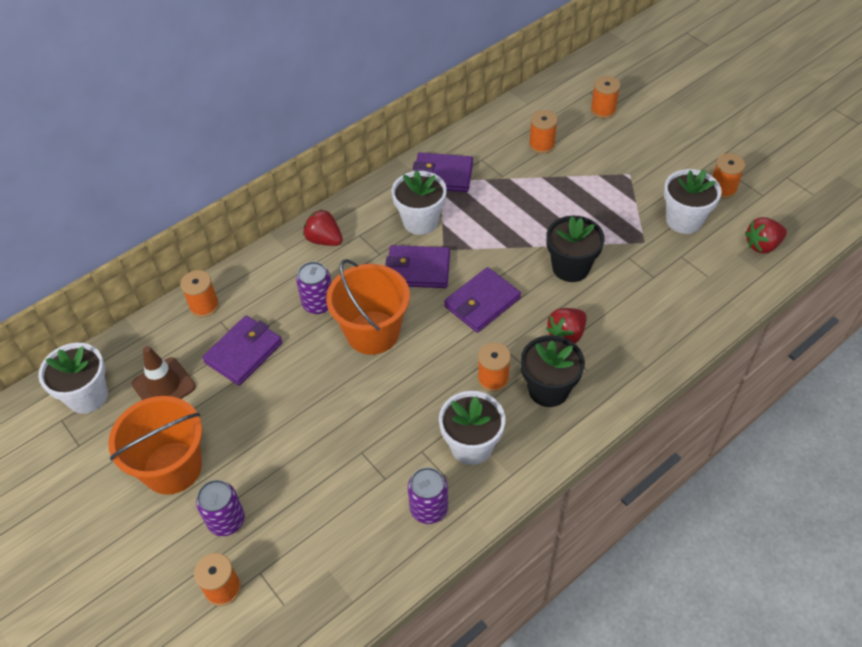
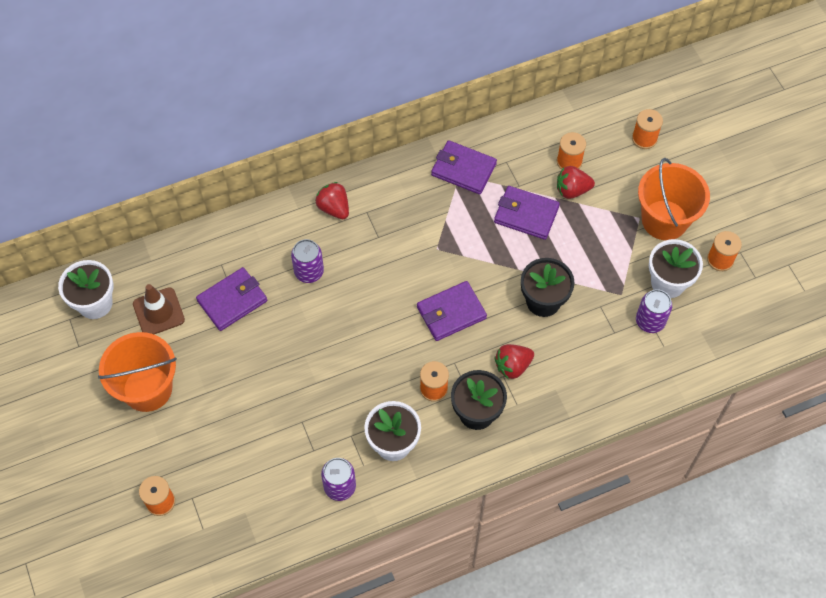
camera: 15 degrees right, 10 degrees up
(204, 306) = (211, 245): orange spool -> none
(226, 520) = (178, 447): purple can -> purple can (650, 321)
(373, 332) = (346, 314): orange bucket -> orange bucket (664, 220)
(418, 269) = (407, 263): purple wallet -> purple wallet (526, 214)
(420, 221) = (426, 213): white flower pot -> none
(762, 245) = (728, 330): red strawberry -> red strawberry (572, 190)

